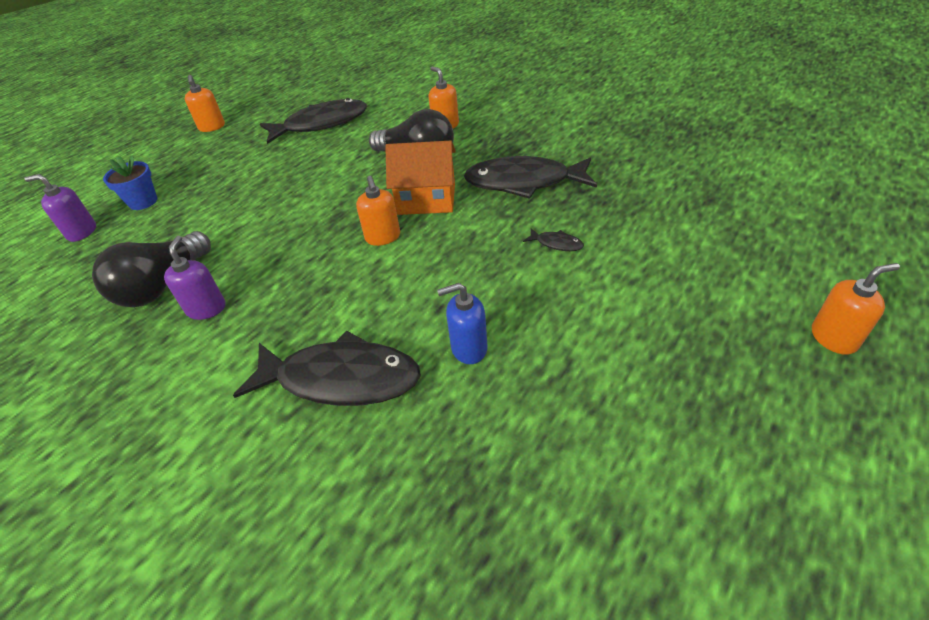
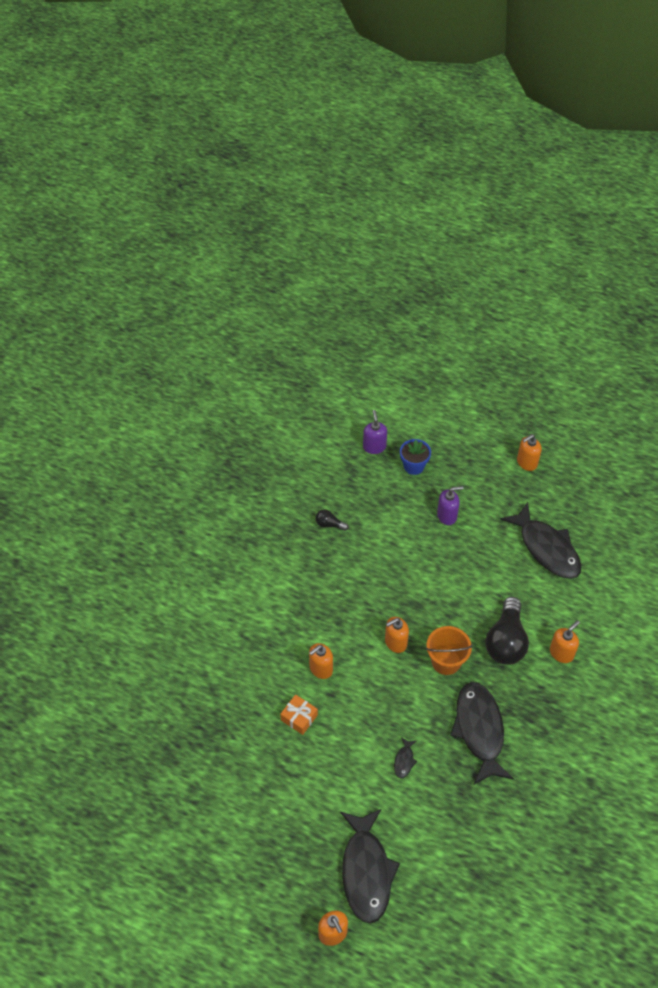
camera: 75 degrees right, 10 degrees up
(162, 285) = (329, 524): black light bulb -> black light bulb, size x0.46
(206, 308) = (313, 560): purple soap dispenser -> purple soap dispenser (447, 516)
(341, 379) = (269, 654): black fish -> black fish (366, 871)
(393, 315) = (320, 668): none -> orange soap dispenser
(426, 199) = (446, 661): orange house -> orange bucket
(468, 348) = (299, 717): blue soap dispenser -> orange gift

